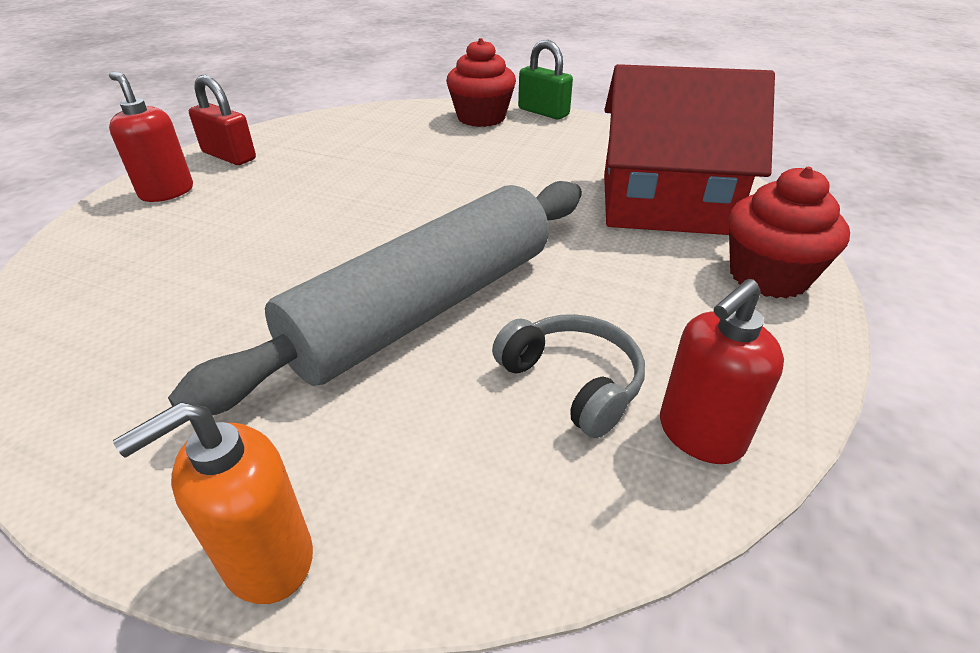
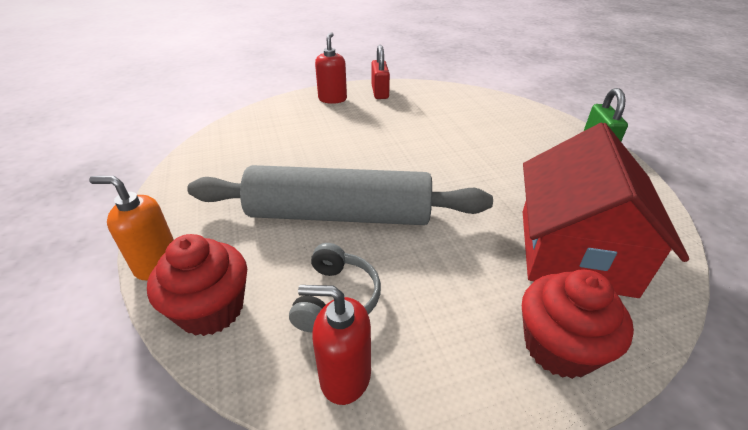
camera: 50 degrees right, 0 degrees up
(481, 118) = (545, 128): red cupcake -> red cupcake (211, 309)
(664, 203) = (574, 250): red house -> red house turned 45 degrees clockwise

